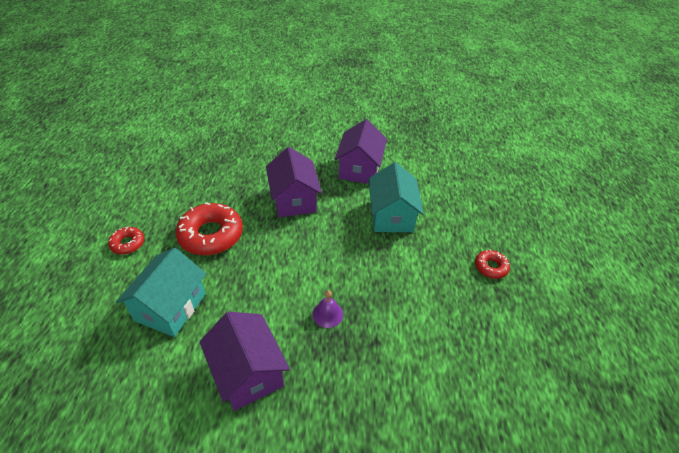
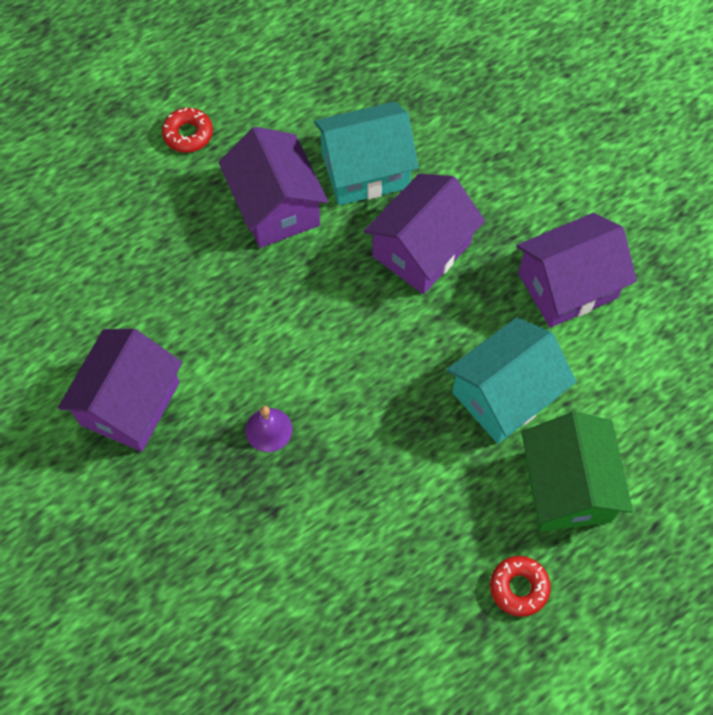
camera: 55 degrees right, 20 degrees up
(170, 307) = (145, 258): turquoise house -> turquoise house (365, 170)
(211, 235) = (275, 207): red donut -> purple house
(452, 222) = (567, 486): none -> green house

